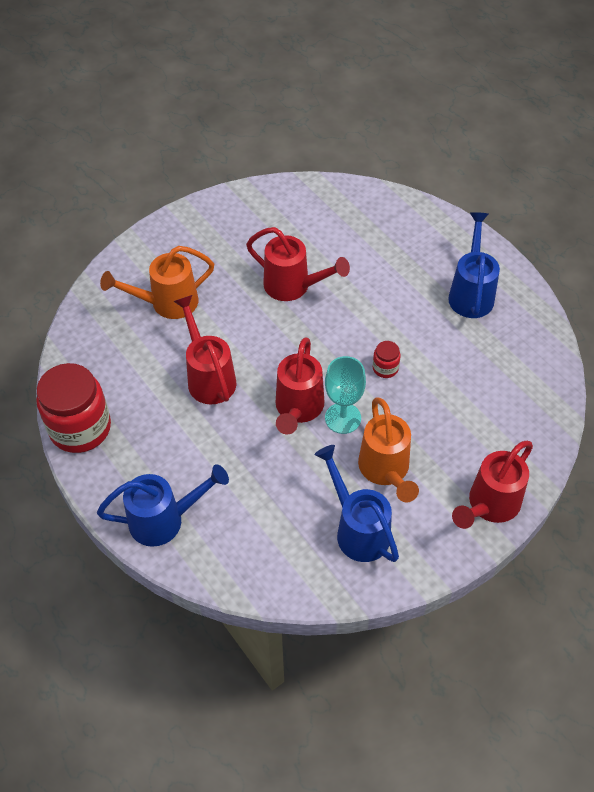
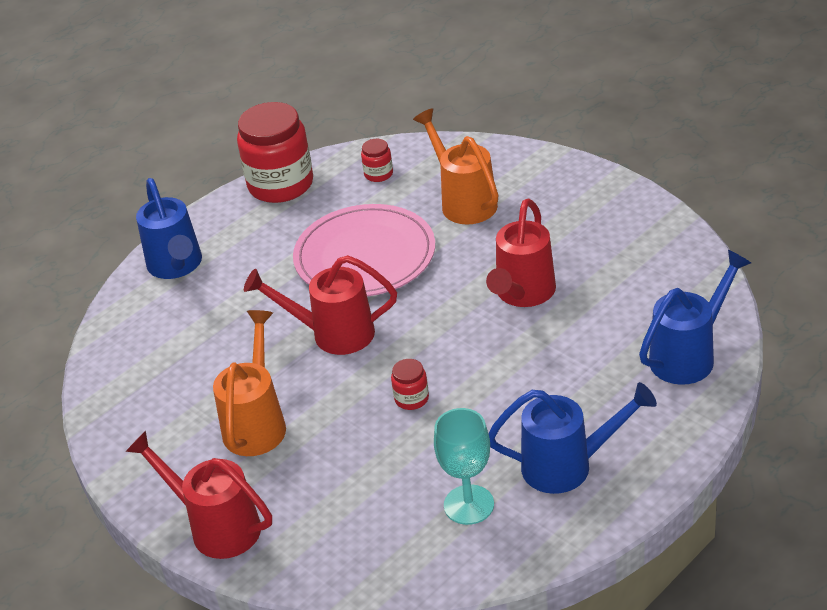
camera: 85 degrees right, 15 degrees down
(101, 354) = (378, 174): none -> red jar
(209, 377) = (365, 256): red watering can -> pink plate
(343, 418) = (327, 374): turquoise goblet -> turquoise goblet (469, 505)
(358, 529) = (175, 412): blue watering can -> blue watering can (689, 355)
(386, 470) = (257, 423): orange watering can -> orange watering can turned 120 degrees clockwise

